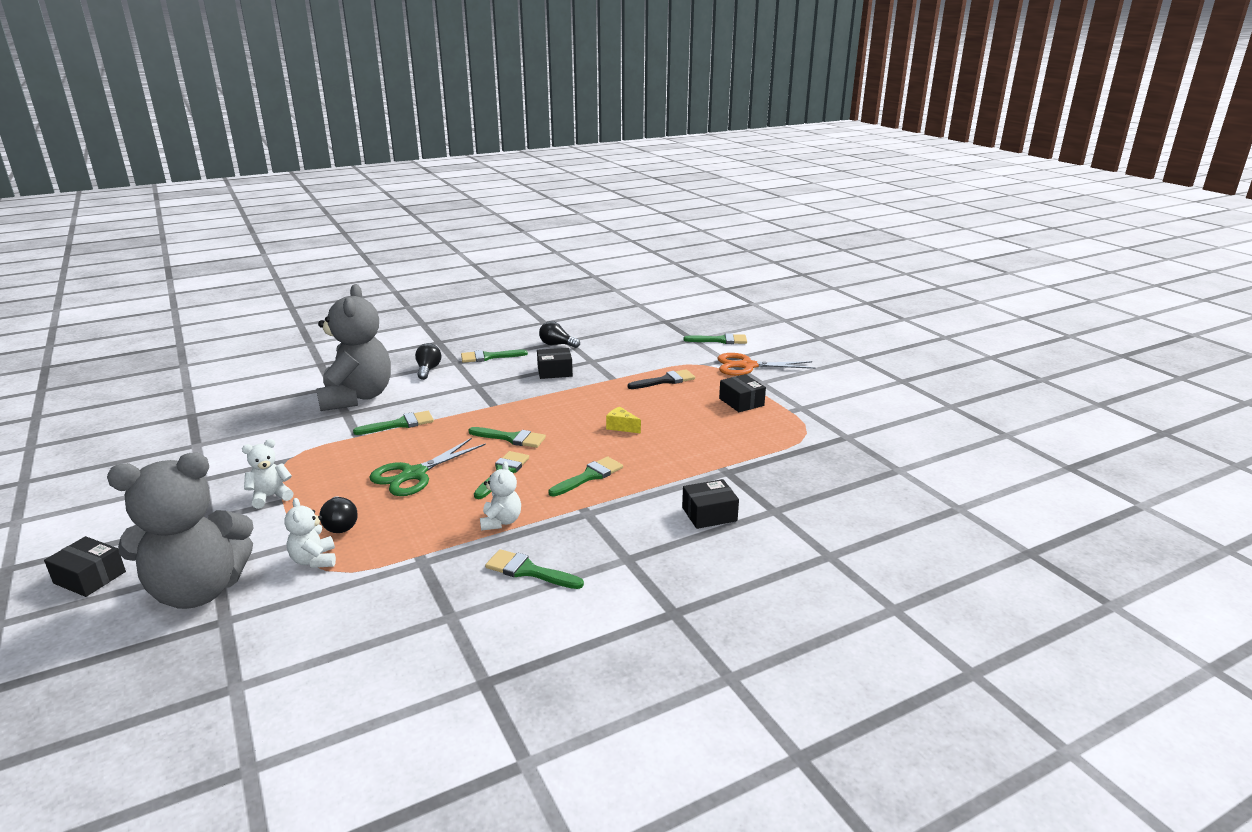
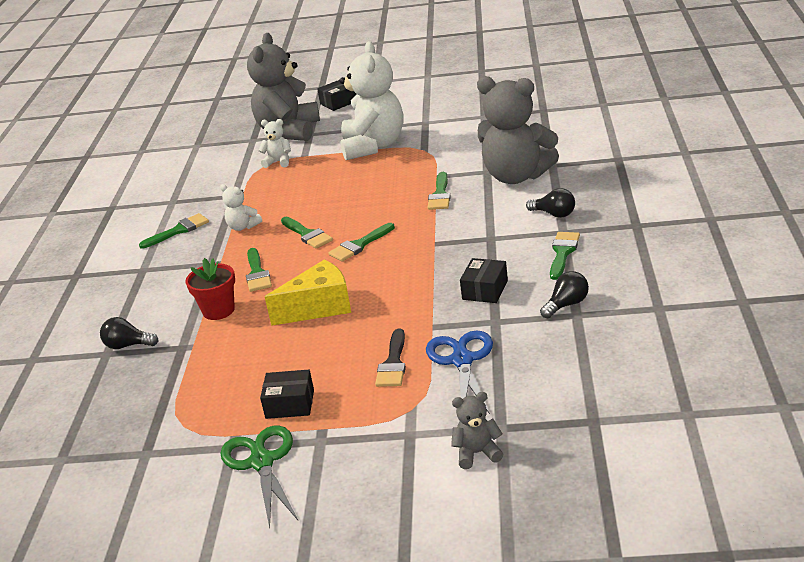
camera: 125 degrees right, 5 degrees up
(271, 497) = (373, 146): white teddy bear -> white teddy bear, size x2.28
(340, 525) = (309, 169): black light bulb -> black light bulb (128, 345)
(414, 474) = (346, 197): green scissors -> green scissors (262, 462)
(621, 427) = (319, 307): yellow cheese -> yellow cheese, size x2.09
(643, 361) = (462, 360): none -> blue scissors
(662, 474) = (218, 310): none -> red flower pot
(709, 514) = (142, 318): black box -> none
(720, 340) = (477, 453): green brush -> grey teddy bear
(747, 366) = (373, 447): orange scissors -> none

